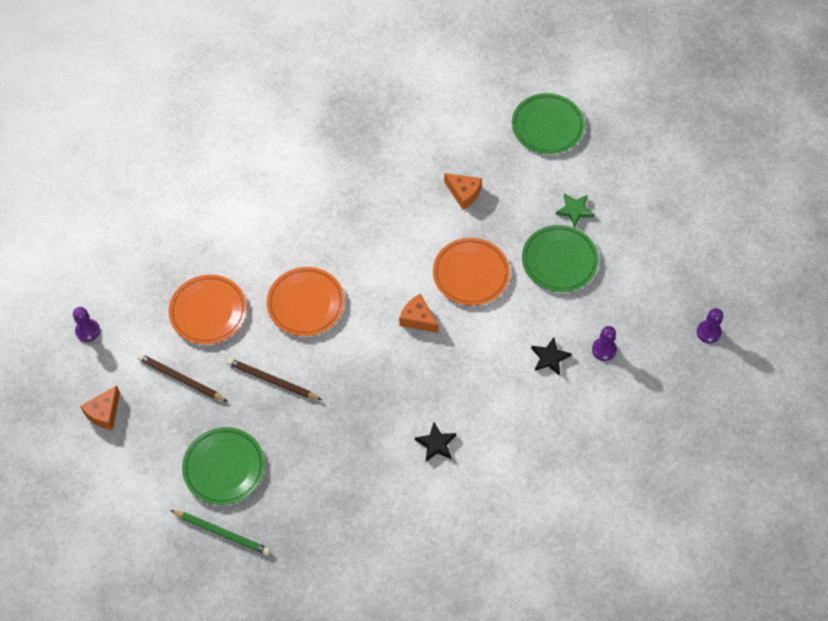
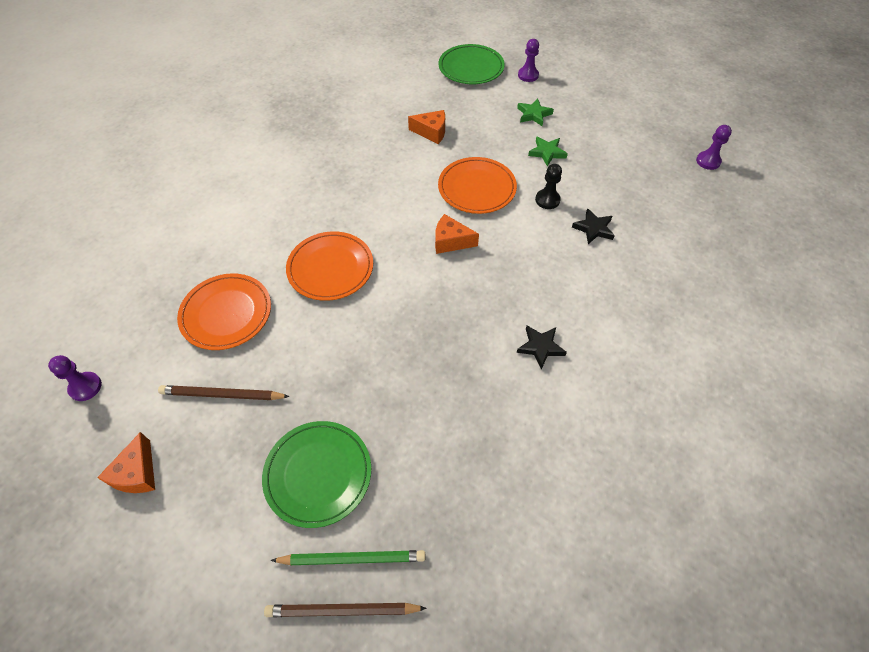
camera: 25 degrees left, 5 degrees down
(272, 381) = (331, 355): brown pencil -> brown pencil (342, 610)
(527, 312) = (547, 200): none -> black pawn
(559, 260) = (547, 153): green plate -> green star
(604, 350) = (635, 205): purple pawn -> purple pawn (528, 75)

